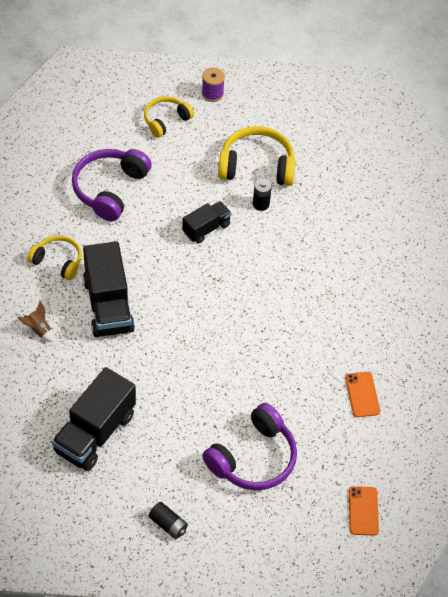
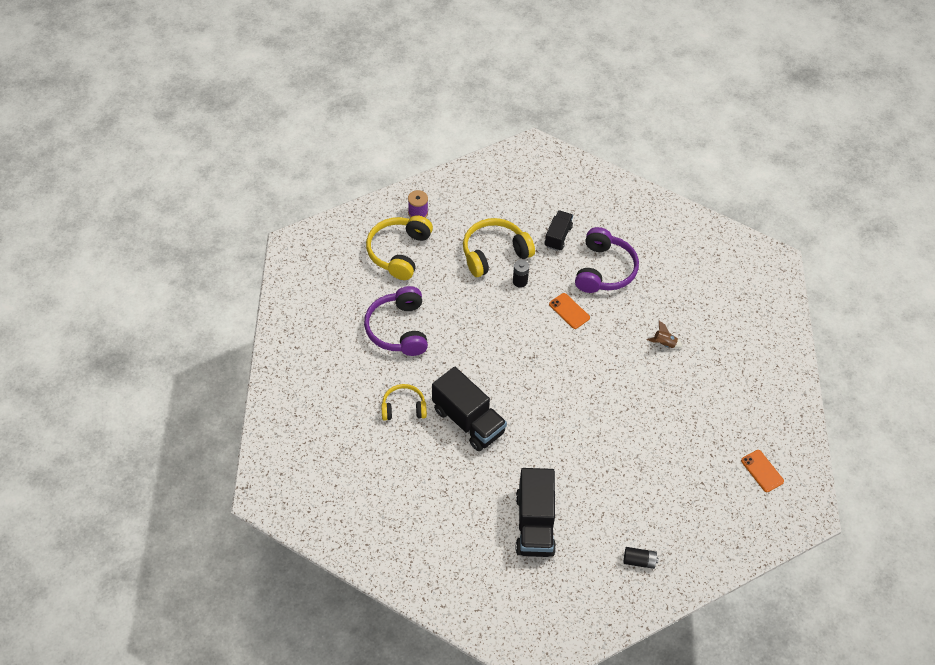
camera: 30 degrees left, 0 degrees up
(39, 329) = (431, 469): brown rocket -> brown rocket (664, 344)
(166, 120) = (398, 252): yellow headphones -> yellow headphones, size x1.61
(206, 228) = (494, 322): black truck -> black truck (558, 236)
(253, 458) = (660, 477): purple headphones -> purple headphones (604, 270)
(362, 394) = (698, 386): orange phone -> orange phone (569, 311)

